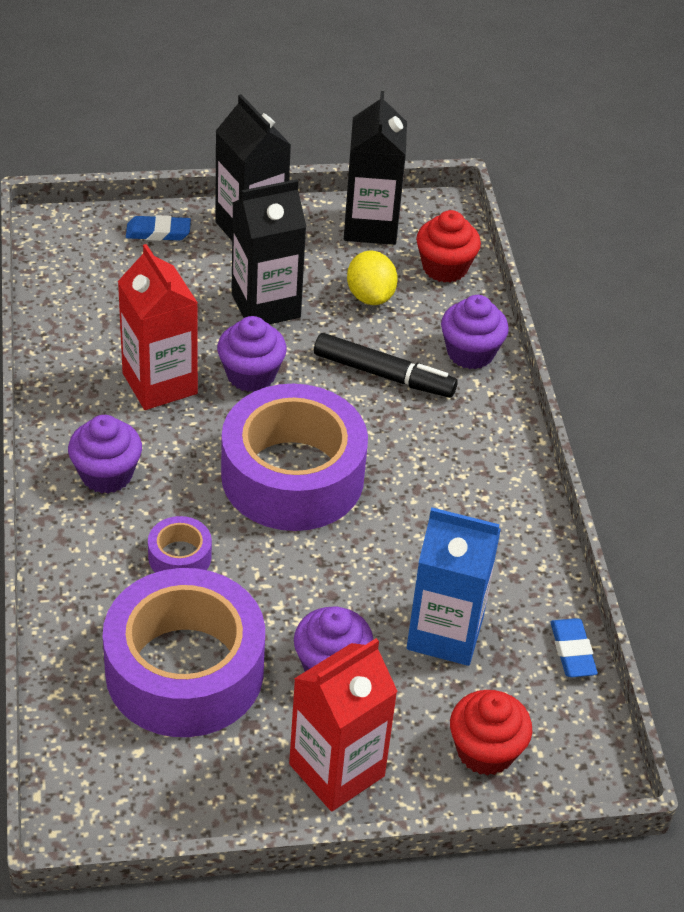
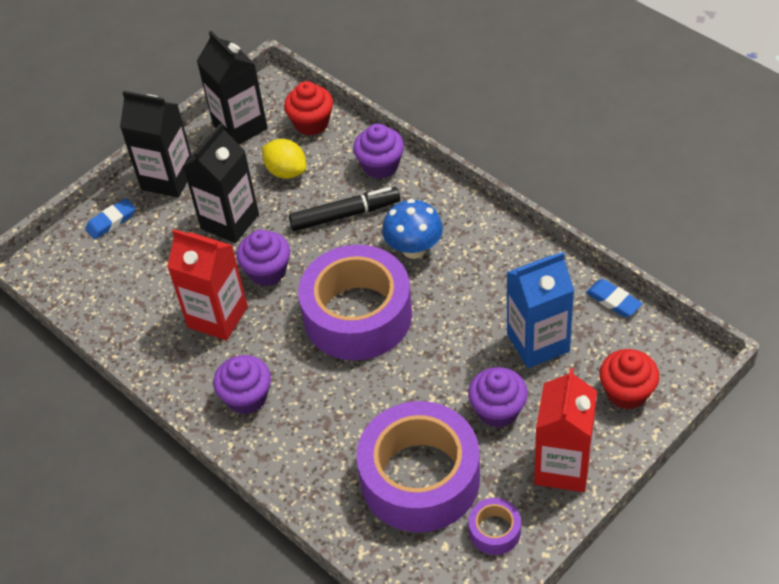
camera: 30 degrees left, 5 degrees up
(180, 557) = (345, 413): purple tape -> purple tape (494, 531)
(417, 453) = (414, 249): none -> blue mushroom

